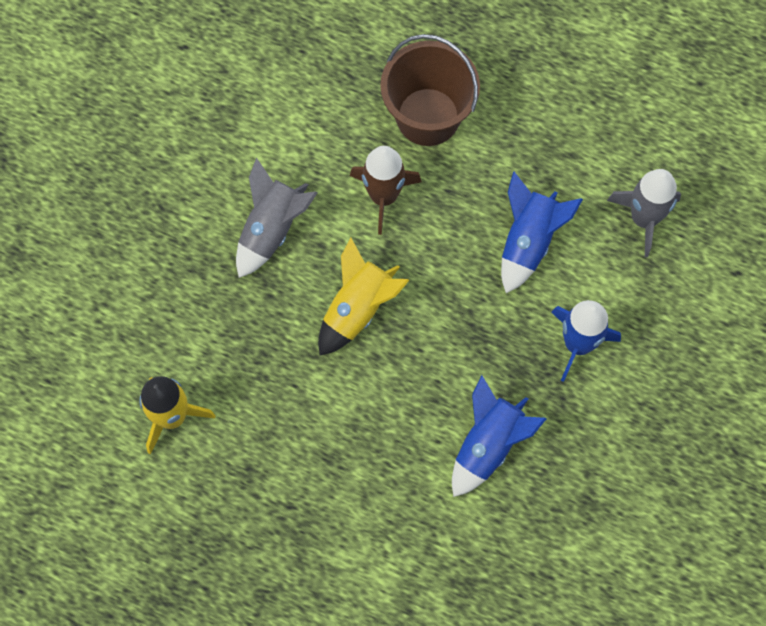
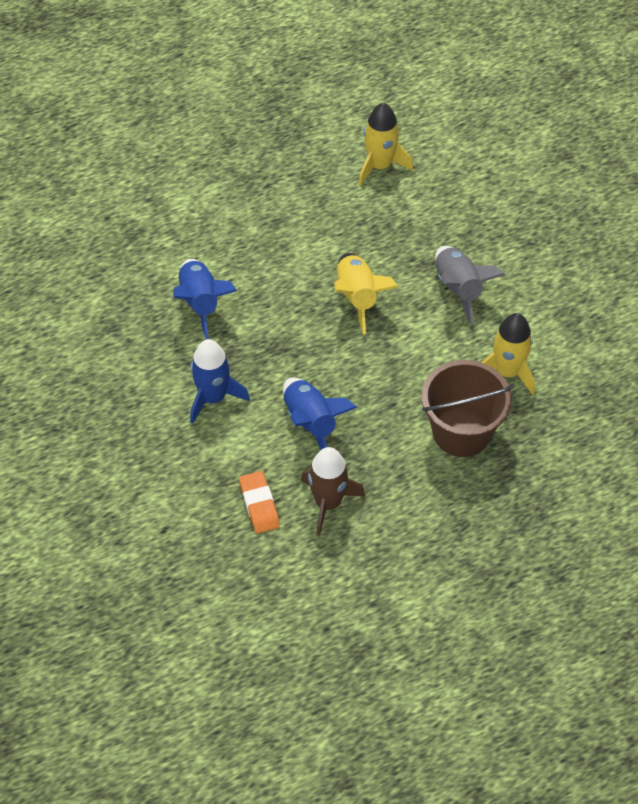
camera: 130 degrees right, 15 degrees down
(331, 125) = (507, 372): none -> yellow rocket
(383, 196) = (424, 364): brown rocket -> brown rocket (328, 503)
(644, 218) = (259, 504): grey rocket -> orange eraser

